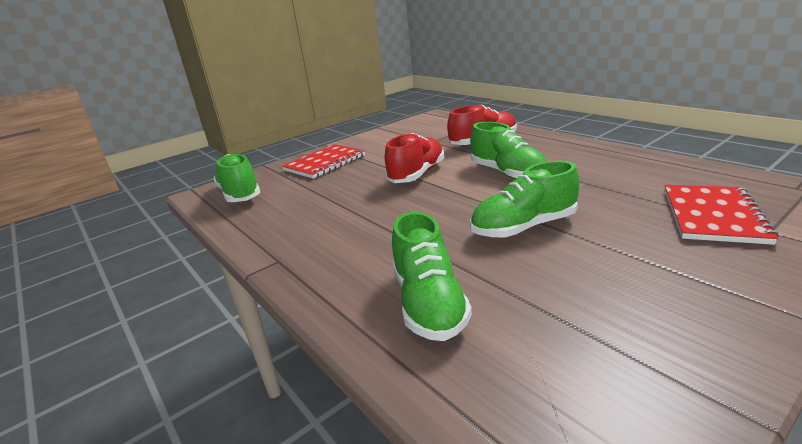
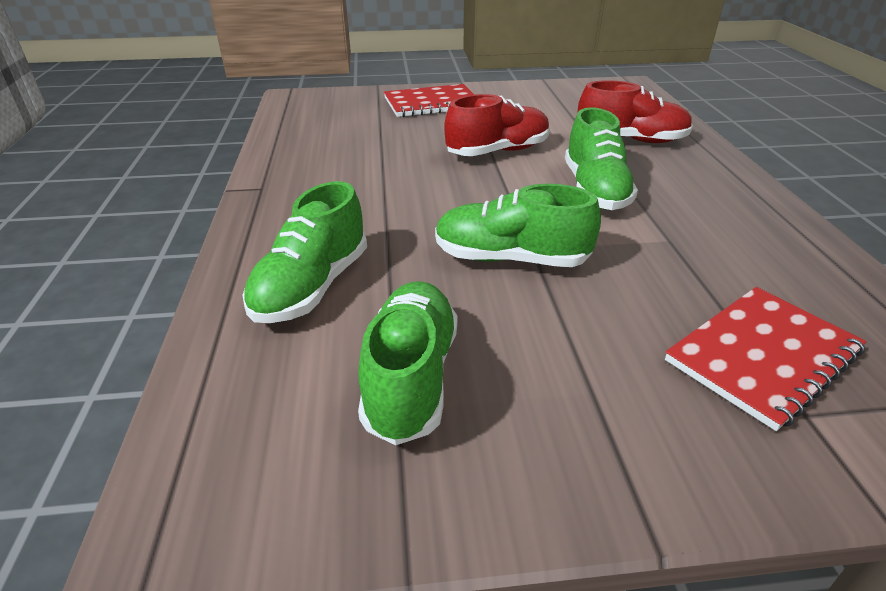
camera: 30 degrees right, 10 degrees up
(240, 194) = (318, 109): green shoe -> green shoe (411, 377)

